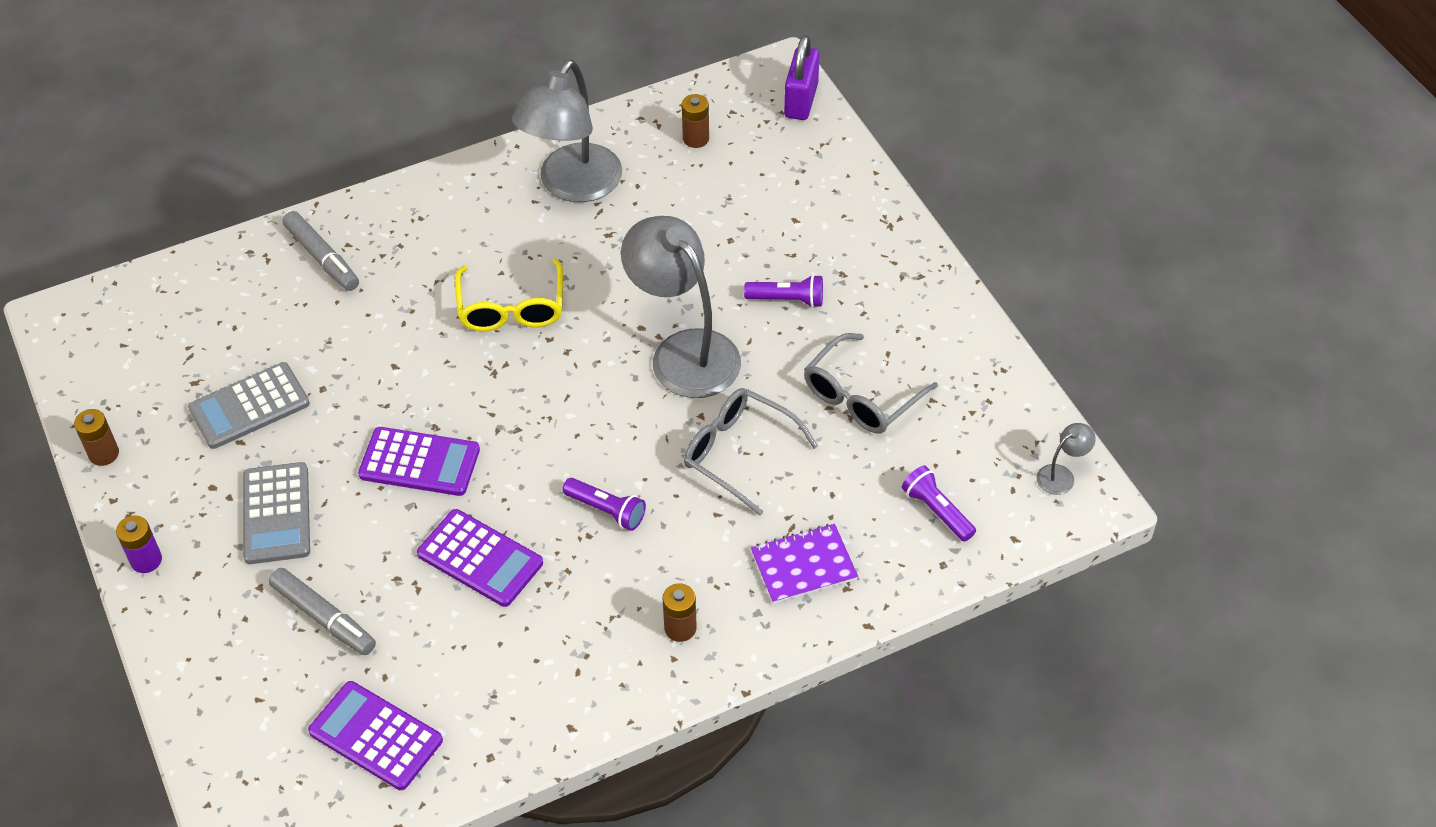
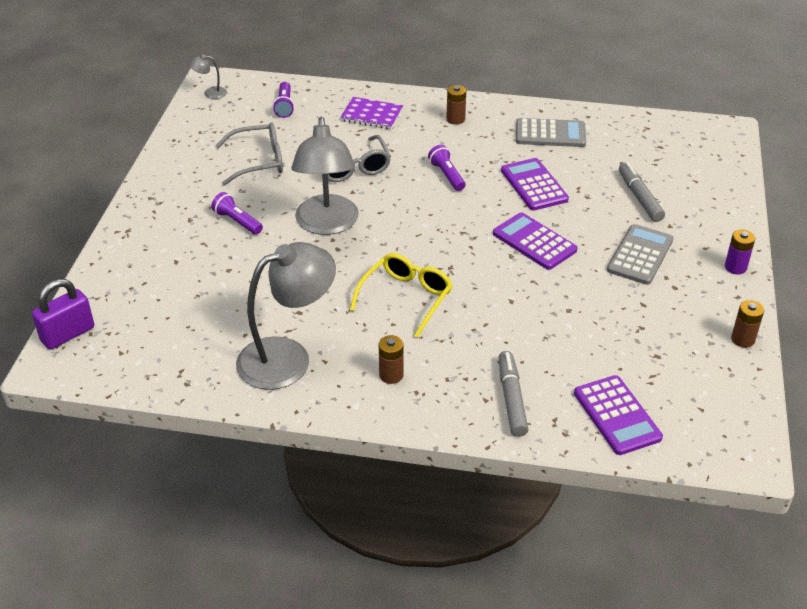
camera: 145 degrees left, 10 degrees down
(249, 406) = (625, 322): grey calculator -> grey calculator (550, 134)
(375, 736) = (640, 144): purple calculator -> purple calculator (617, 415)
(696, 139) = (169, 346): brown battery -> brown battery (391, 375)

